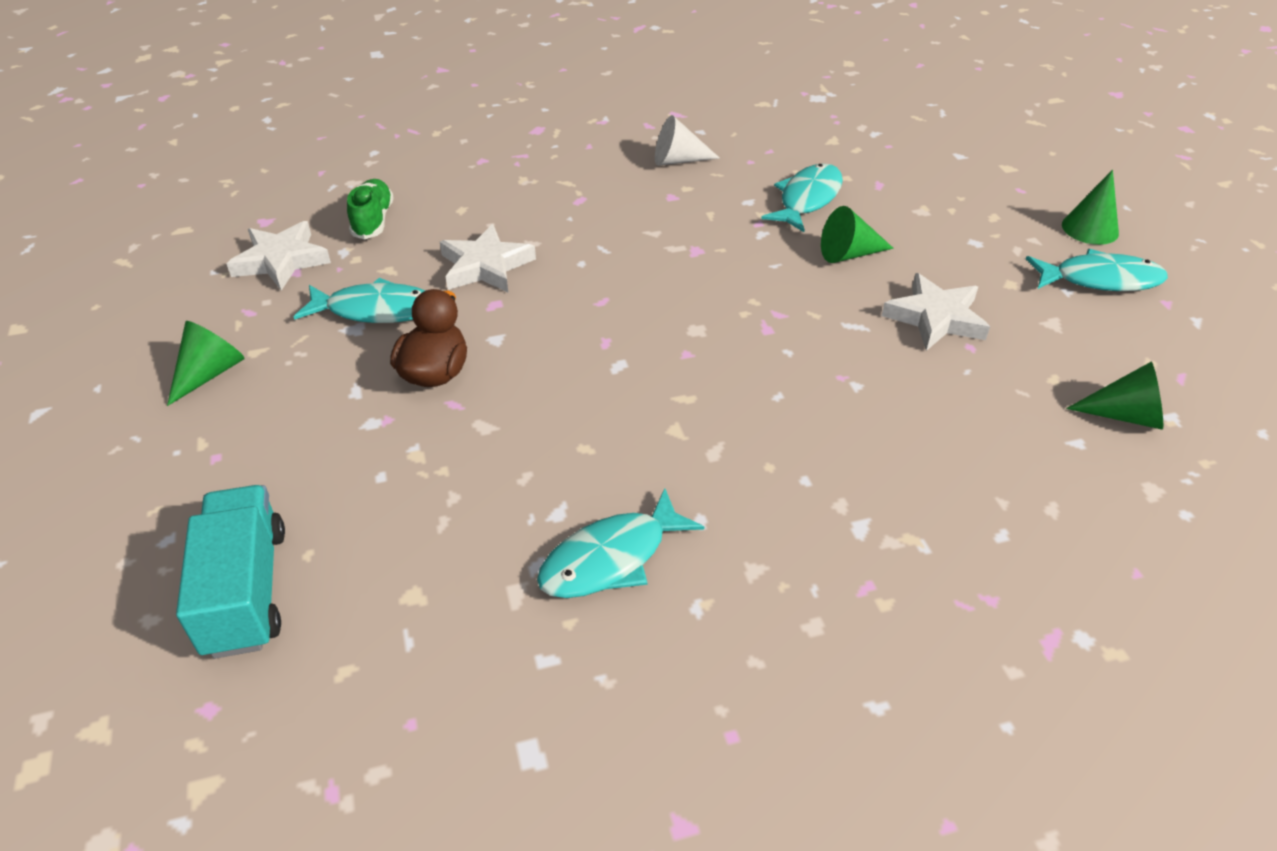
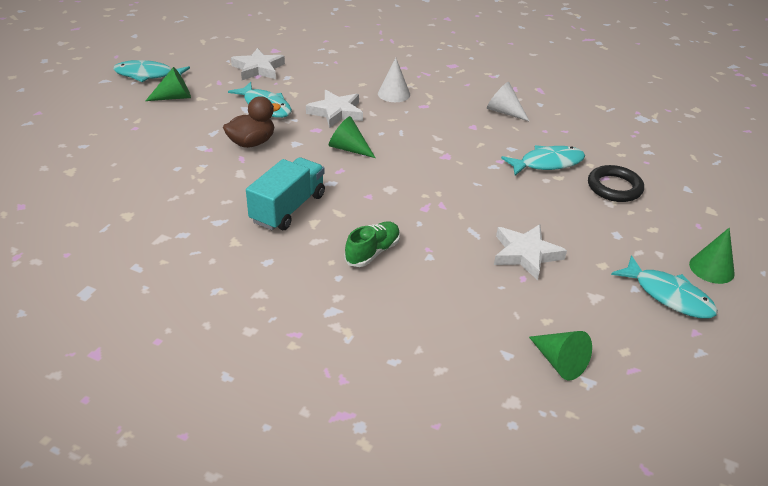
camera: 40 degrees right, 5 degrees down
(246, 591) = (81, 177): turquoise truck -> turquoise truck (288, 208)
(373, 220) = (317, 70): green shoe -> green shoe (373, 252)
(521, 202) = (394, 94): none -> white cone
(611, 558) = (212, 250): turquoise fish -> turquoise fish (147, 75)
(849, 254) = (527, 200): green cone -> green cone (349, 149)
(902, 191) = (614, 187): none -> black ring

